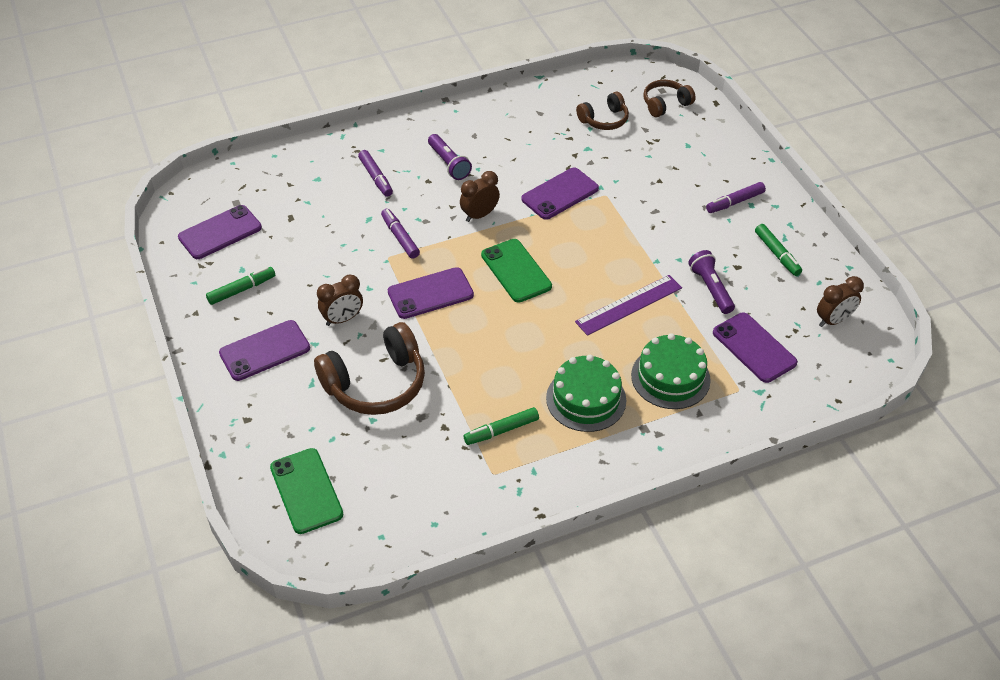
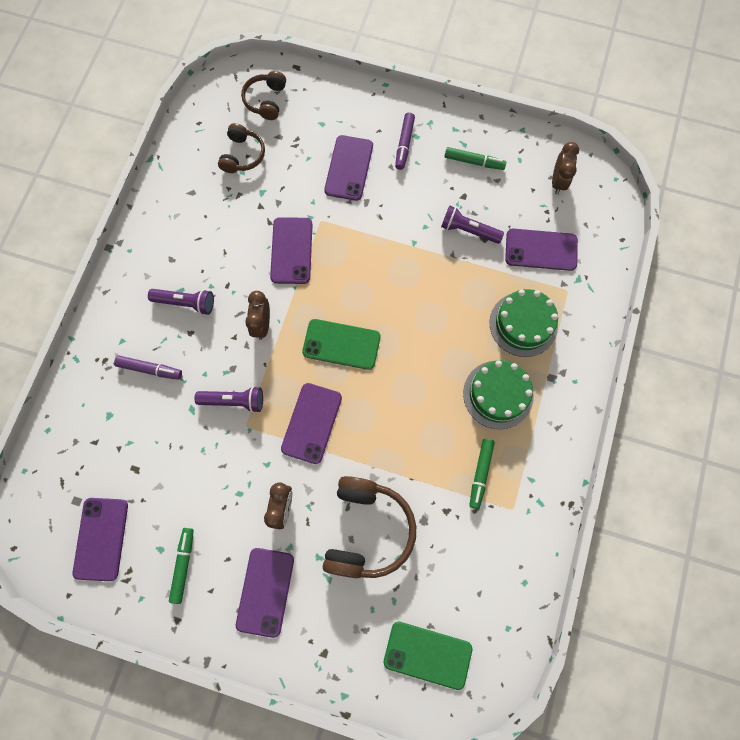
camera: 50 degrees left, 25 degrees up
(400, 237) = (234, 401): purple marker -> purple flashlight
(629, 305) = (439, 295): purple ruler -> none
(670, 183) = (349, 168): none -> purple phone

